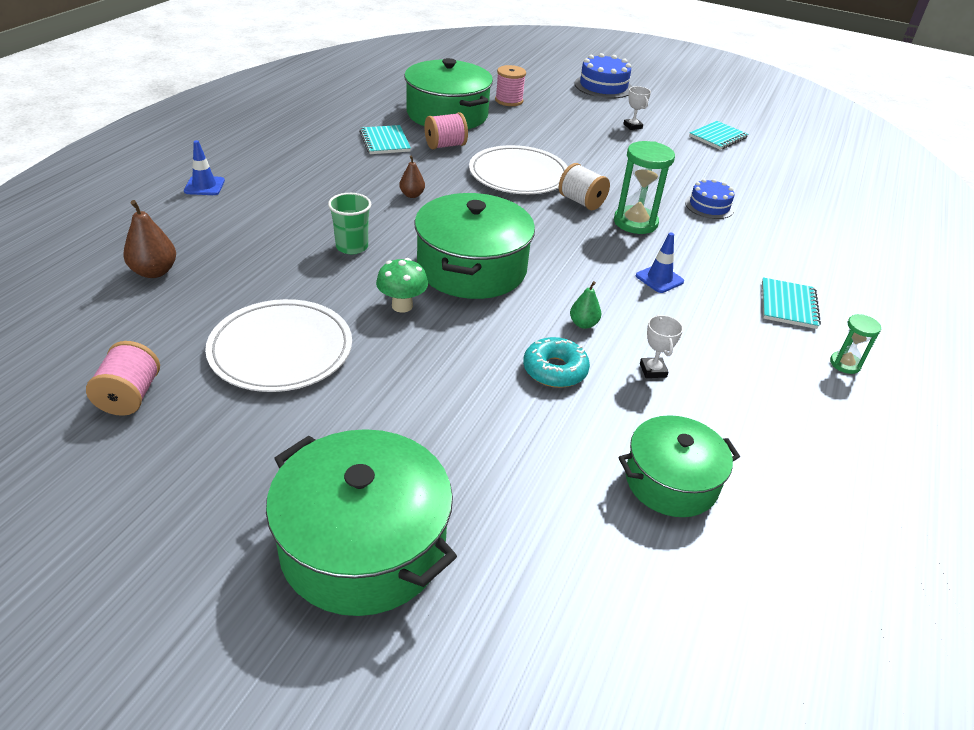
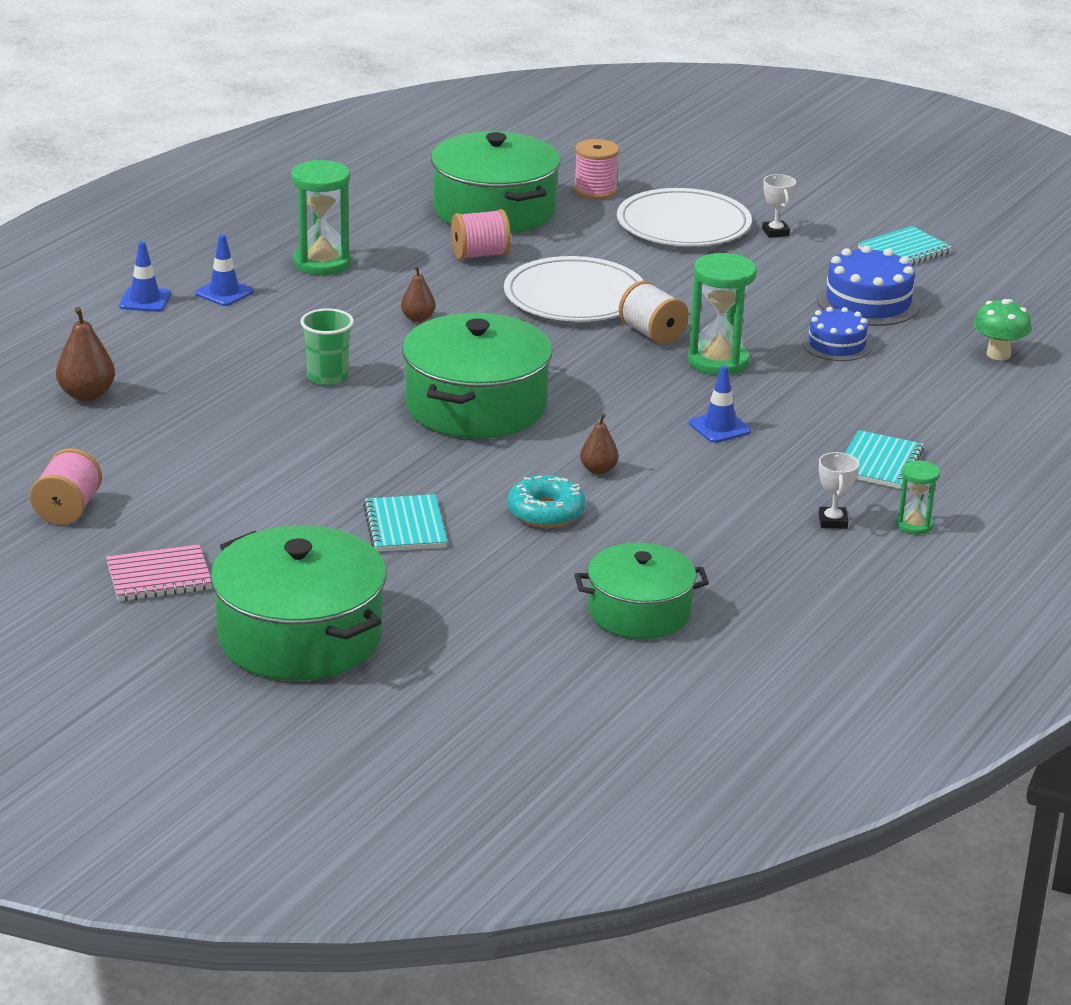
camera: 10 degrees right, 10 degrees down
(217, 474) = (159, 576): none -> pink notebook
(265, 178) = (224, 293): none -> blue traffic cone
(281, 349) = (231, 477): white plate -> white plate (683, 224)
(335, 154) = (322, 263): none -> green hourglass
(385, 142) = (394, 248): turquoise notebook -> turquoise notebook (405, 526)
(402, 306) = (379, 442): green mushroom -> green mushroom (998, 354)
(583, 324) = (598, 470): green pear -> brown pear
(603, 86) = (756, 169): blue cake -> blue cake (868, 302)
(653, 370) = (665, 518): white trophy -> white trophy (832, 521)

